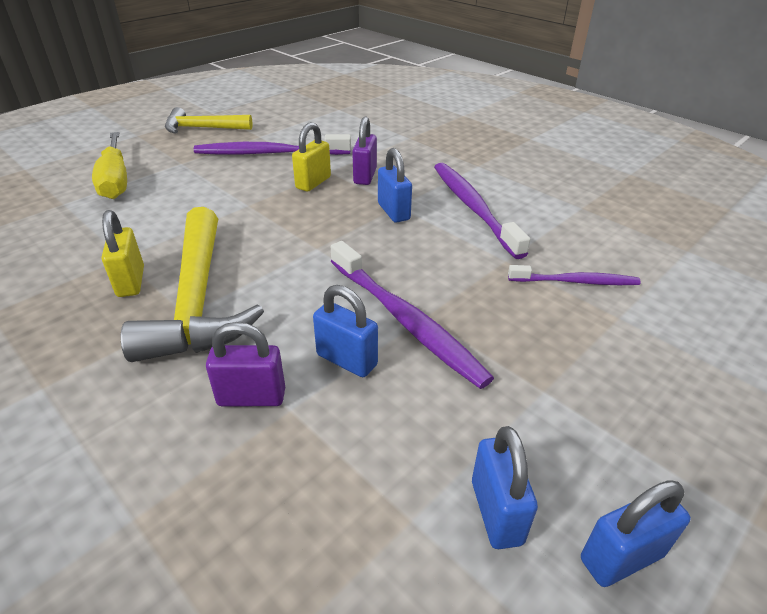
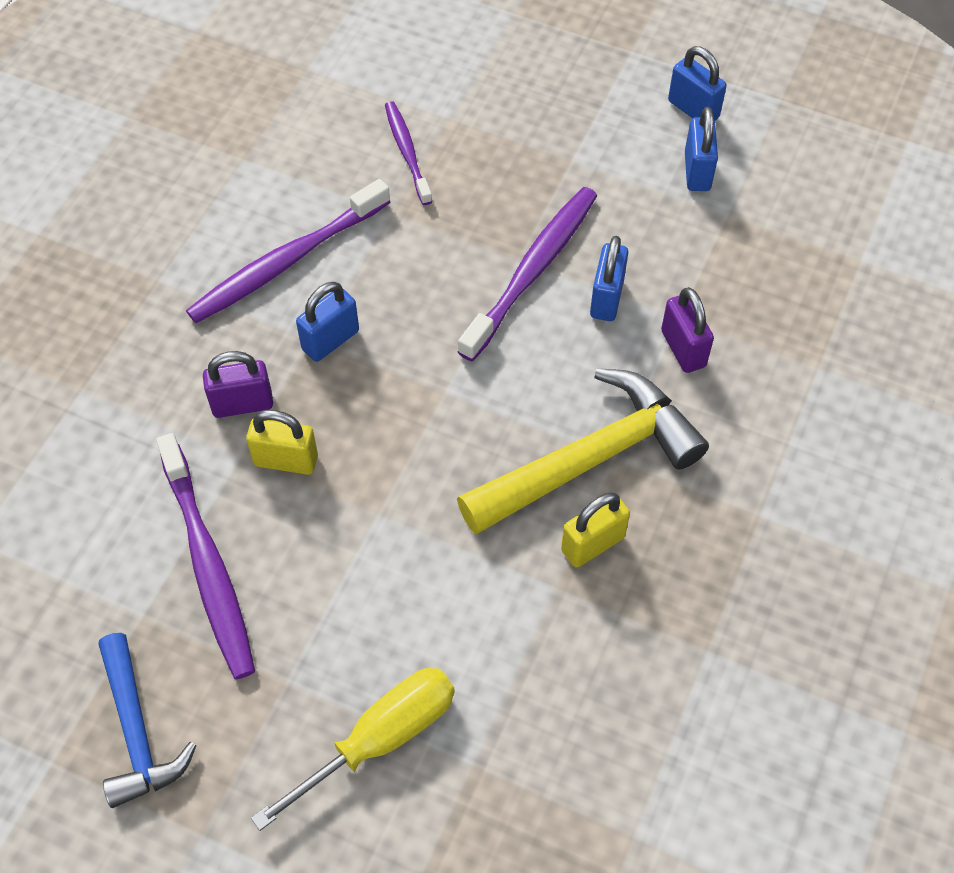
camera: 110 degrees left, 20 degrees up
(202, 128) = (137, 732): yellow hammer -> blue hammer
(496, 512) = (697, 171): blue padlock -> blue padlock turned 60 degrees counterclockwise

